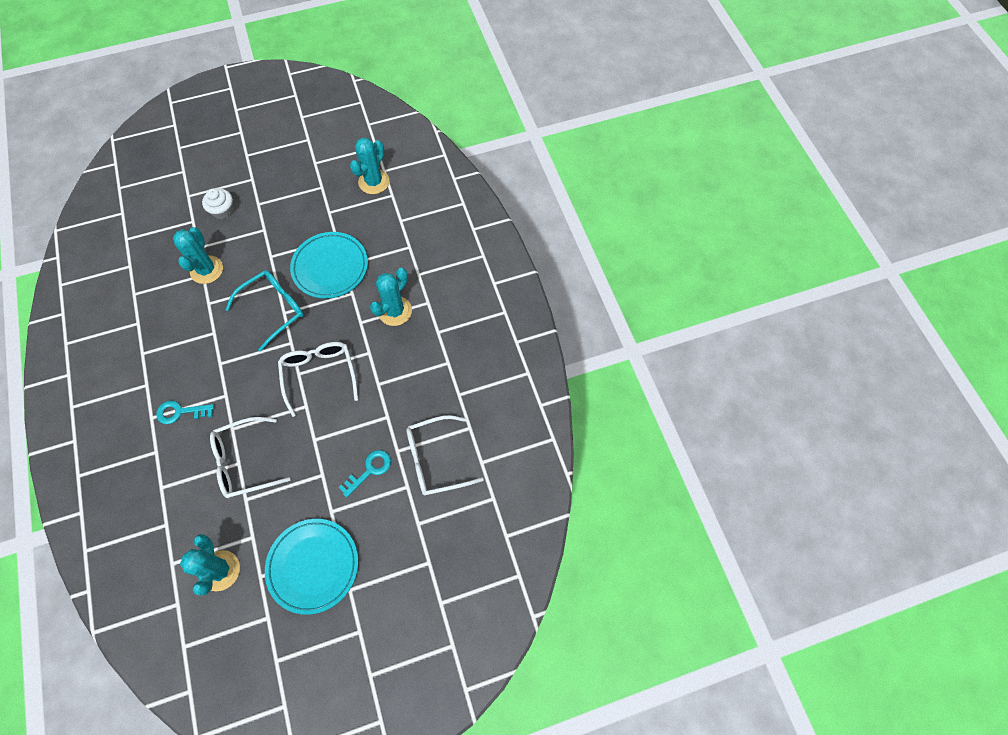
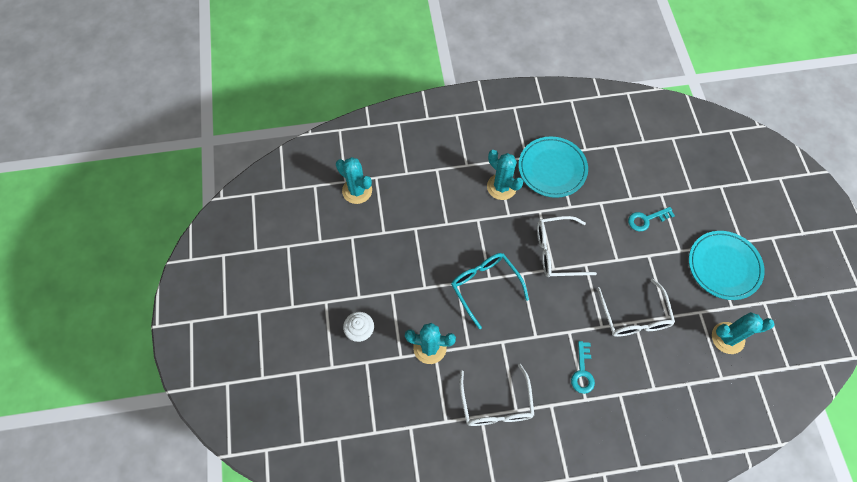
camera: 80 degrees left, 0 degrees up
(330, 267) = (447, 235): turquoise plate -> turquoise plate (552, 169)
(369, 470) = (646, 219): turquoise key -> turquoise key turned 75 degrees counterclockwise
(435, 460) = (640, 172): white glasses -> white glasses (496, 404)

